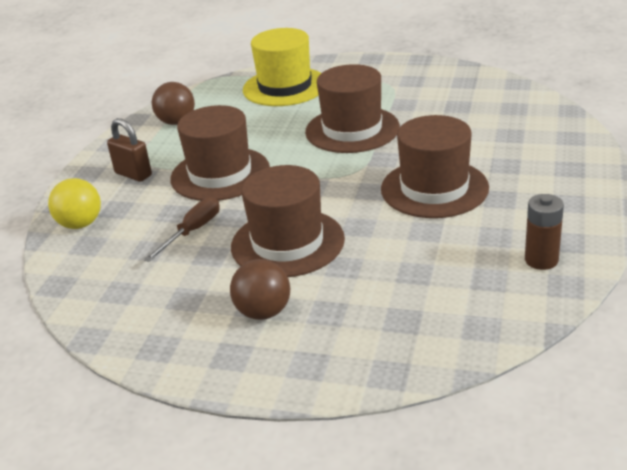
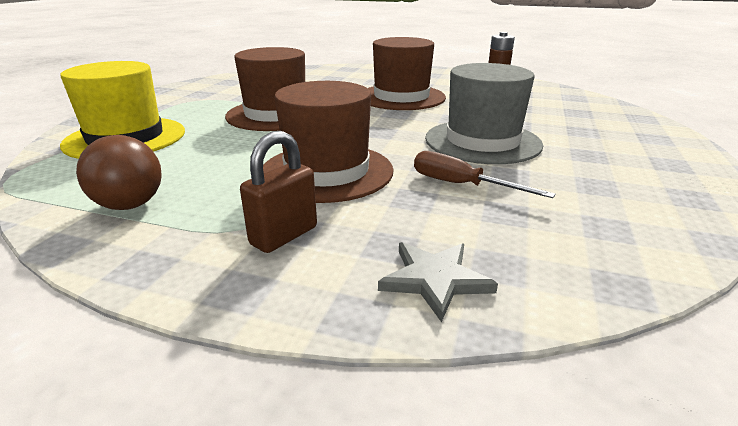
camera: 90 degrees left, 5 degrees down
(80, 224) = (435, 280): yellow ball -> grey star
(263, 312) = (598, 151): brown ball -> none
(287, 243) = (482, 141): brown hat -> grey hat

